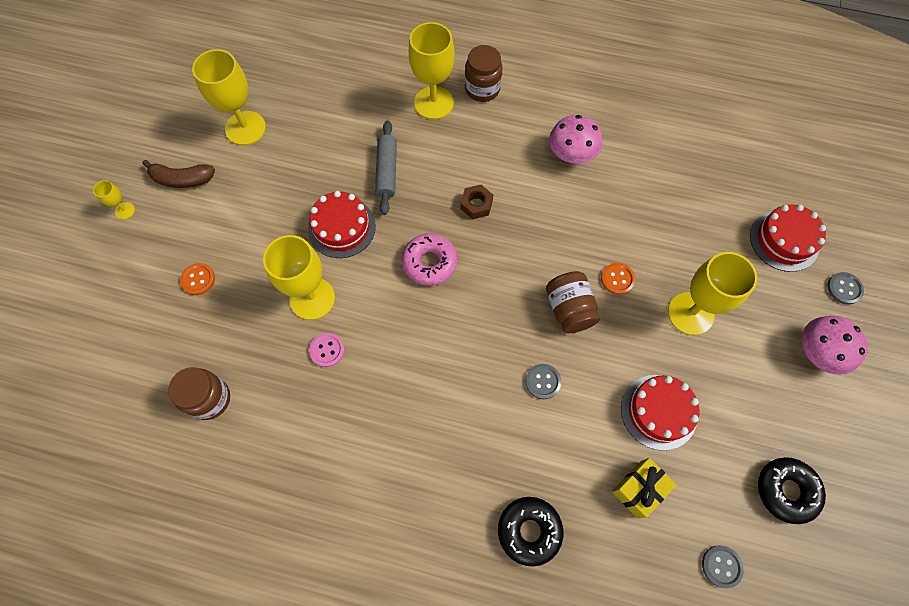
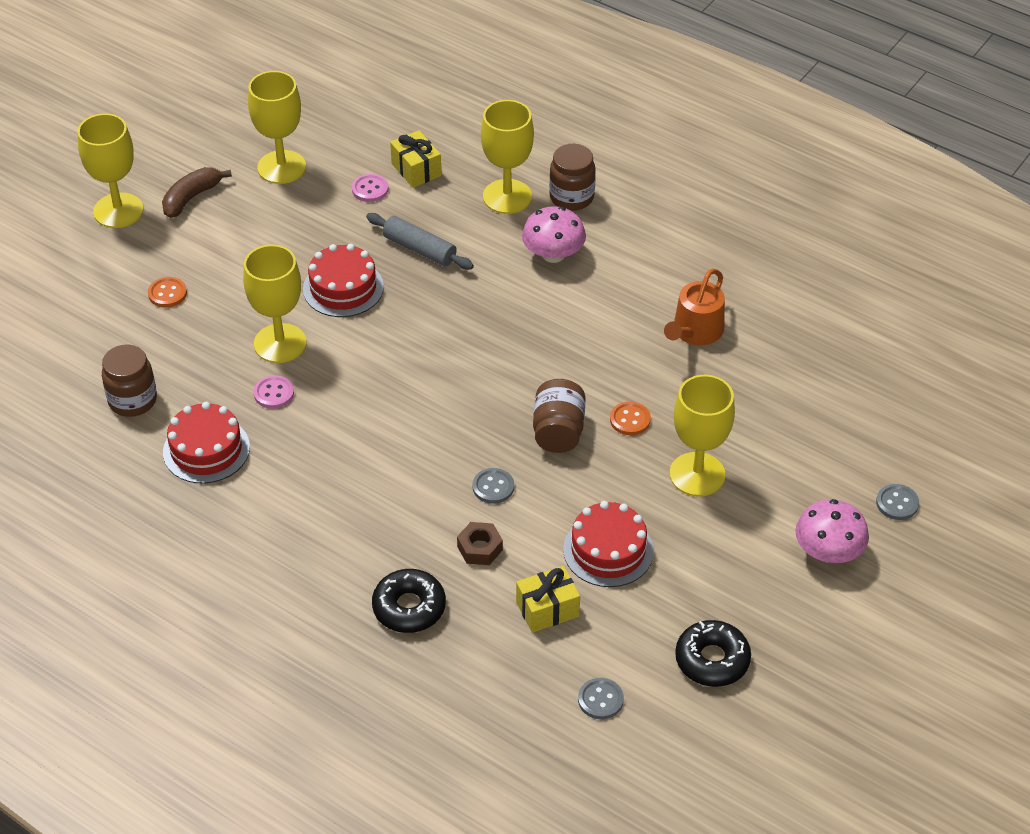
camera: 20 degrees right, 20 degrees down
(125, 210) = (118, 210): yellow goblet -> yellow goblet, size x2.20
(182, 179) = (191, 198): brown banana -> brown banana turned 105 degrees clockwise
(324, 128) = (370, 189): none -> pink button
(353, 99) = (416, 170): none -> yellow gift
(387, 171) = (419, 249): grey rolling pin -> grey rolling pin turned 75 degrees counterclockwise
(429, 263) = (424, 346): pink donut -> none
(476, 205) = (505, 307): brown nut -> brown nut (480, 548)
(571, 153) = (643, 287): pink mushroom -> pink mushroom (553, 254)
(627, 181) = (695, 331): none -> orange watering can
(784, 240) = (852, 438): red cake -> red cake (206, 449)

